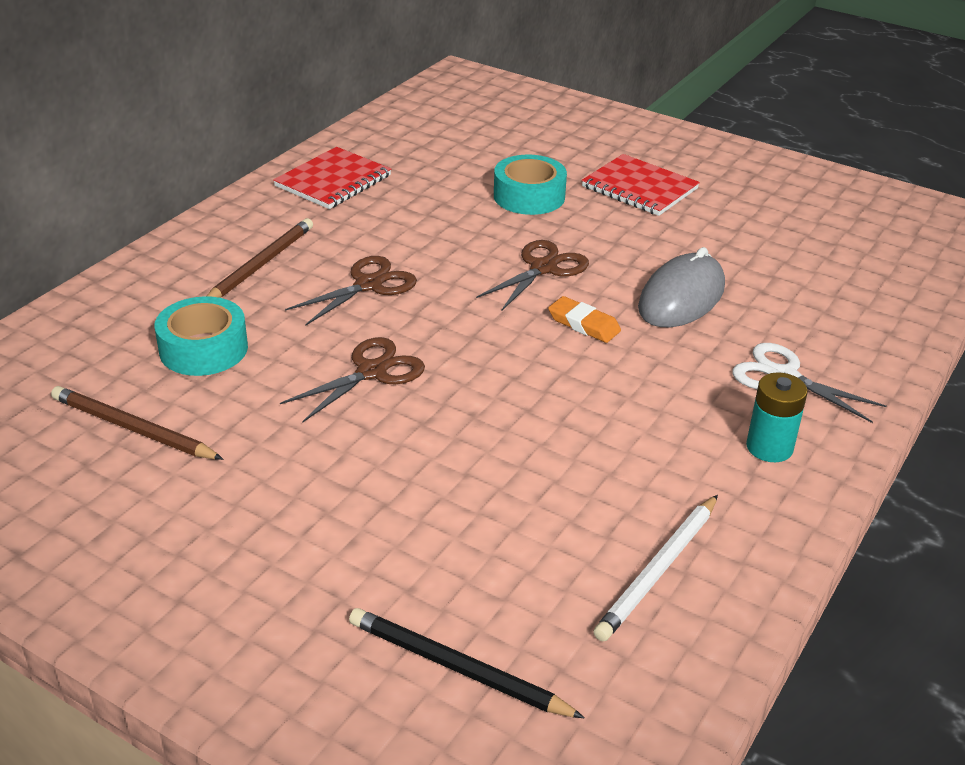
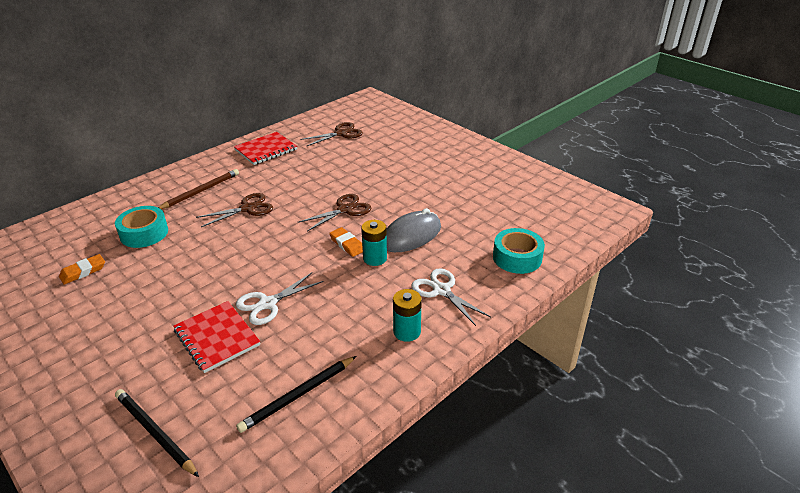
camera: 15 degrees right, 0 degrees up
(133, 429) = (83, 271): brown pencil -> orange eraser
(371, 372) = (218, 257): brown scissors -> brown scissors (341, 133)
(512, 436) = (268, 304): none -> white scissors
(529, 196) = (363, 168): turquoise tape -> turquoise tape (517, 257)
(639, 188) = (427, 169): red notebook -> red notebook (217, 338)
(645, 341) = (375, 258): none -> turquoise battery
(659, 570) = (298, 395): white pencil -> black pencil

